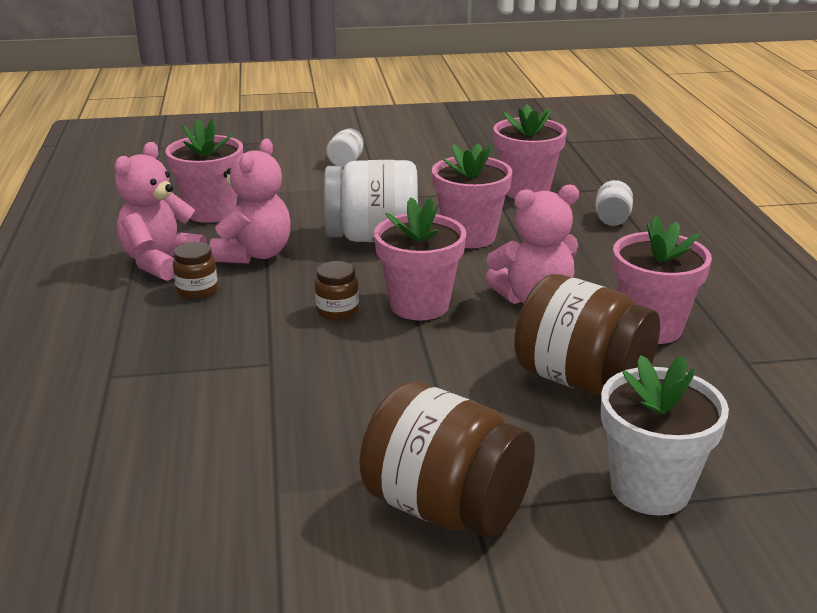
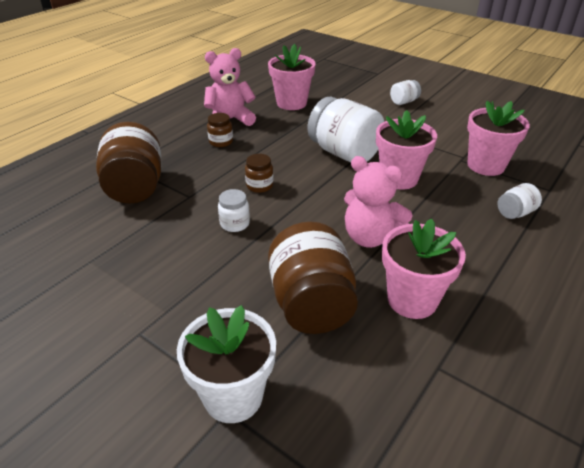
camera: 45 degrees right, 10 degrees up
(254, 254) = (273, 135): pink teddy bear -> none
(380, 359) = (235, 224): none -> white jar
(419, 305) = (303, 205): pink flower pot -> none
(445, 507) = (131, 322): brown jar -> brown jar (135, 187)

